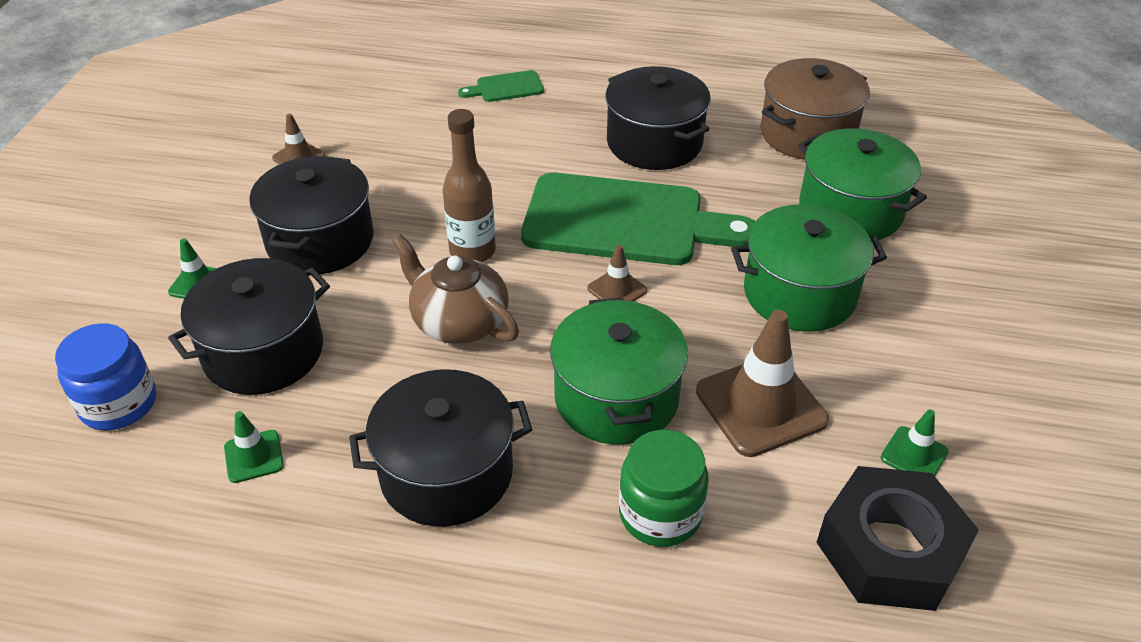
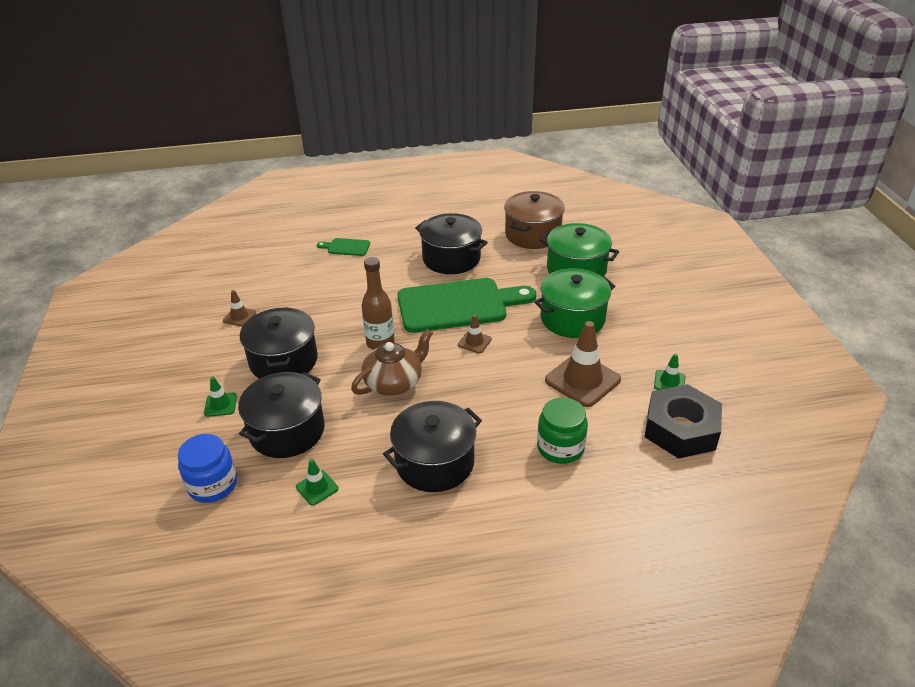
camera: 20 degrees left, 5 degrees down
(458, 321) = (394, 382): brown teapot -> brown teapot turned 120 degrees clockwise
(506, 87) = (346, 247): green cutting board -> green cutting board turned 45 degrees clockwise
(616, 398) = (505, 397): green pot -> none

